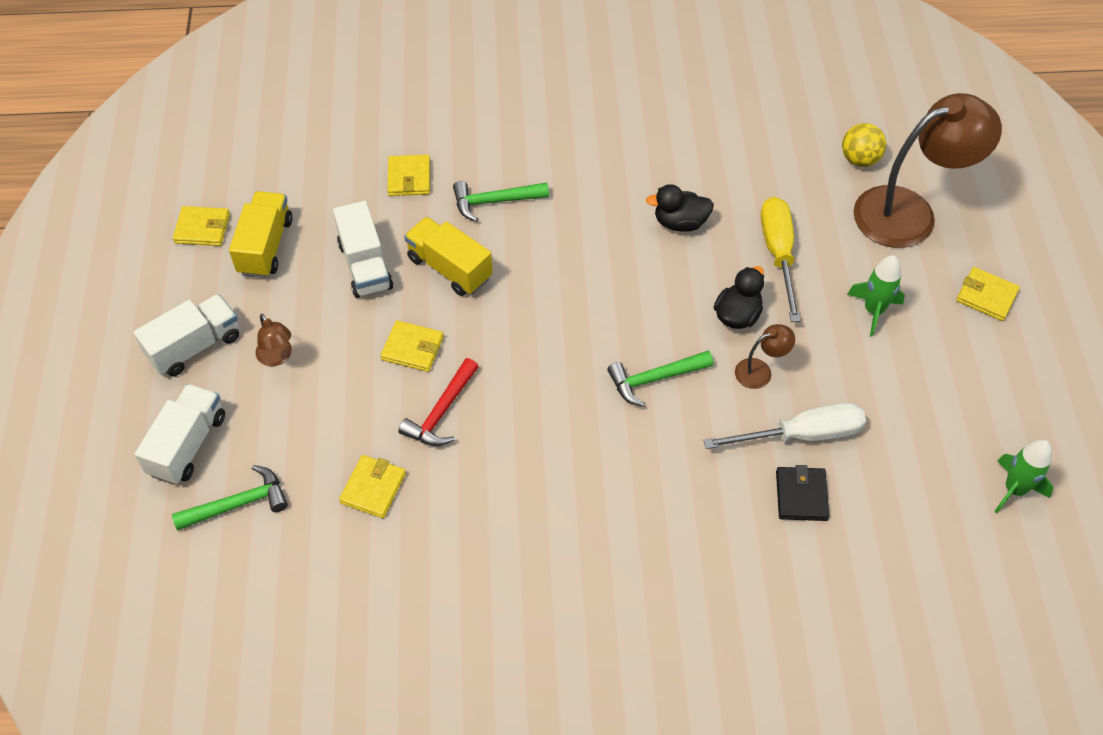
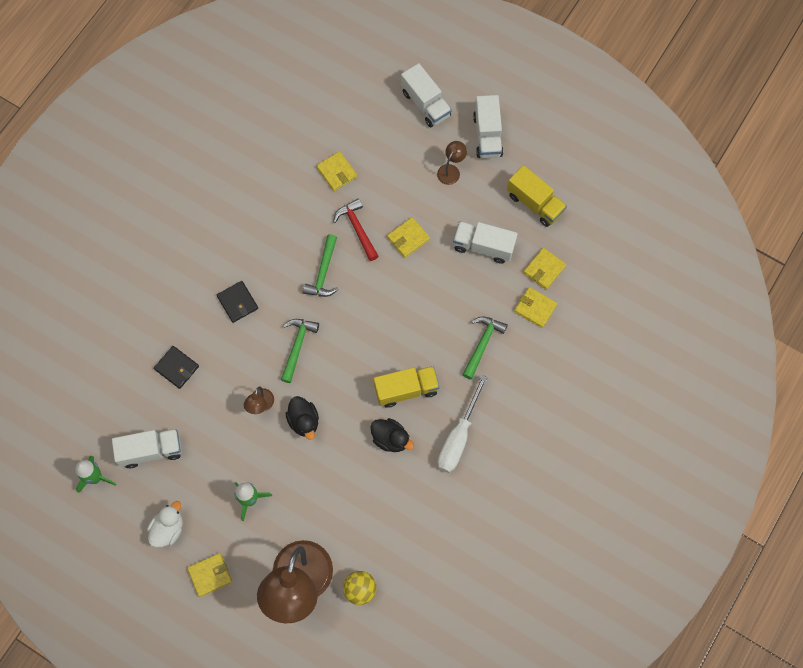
camera: 125 degrees right, 15 degrees up
(202, 228) = (572, 178): yellow wallet -> yellow wallet (544, 269)
(238, 504) = (374, 110): green hammer -> green hammer (323, 272)
(277, 357) = (451, 170): brown lamp -> brown lamp turned 120 degrees clockwise
(449, 268) = (449, 289): yellow truck -> yellow truck (406, 390)
(655, 484) = (237, 302): none -> black wallet
(680, 223) = (391, 439): black duck -> black duck turned 90 degrees clockwise
(778, 254) = (327, 478): yellow screwdriver -> none
(801, 435) = (208, 395): white screwdriver -> white screwdriver (458, 437)
(924, 451) = (151, 451): none -> white truck
(985, 369) = (168, 529): none -> white duck

